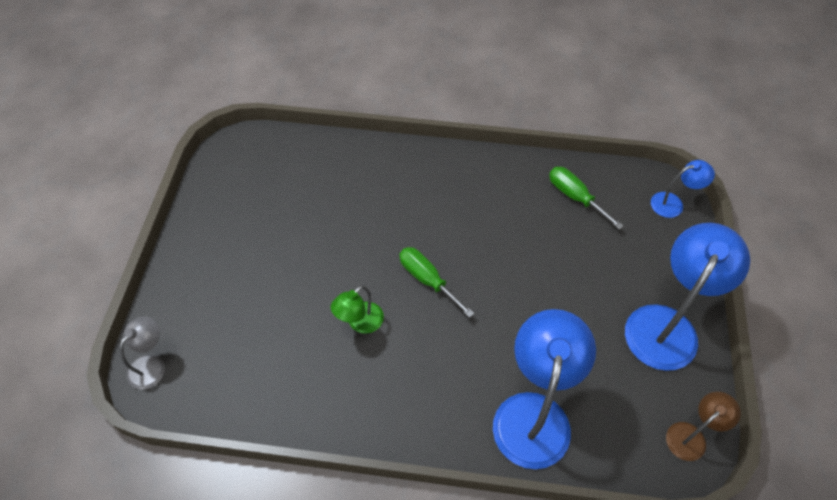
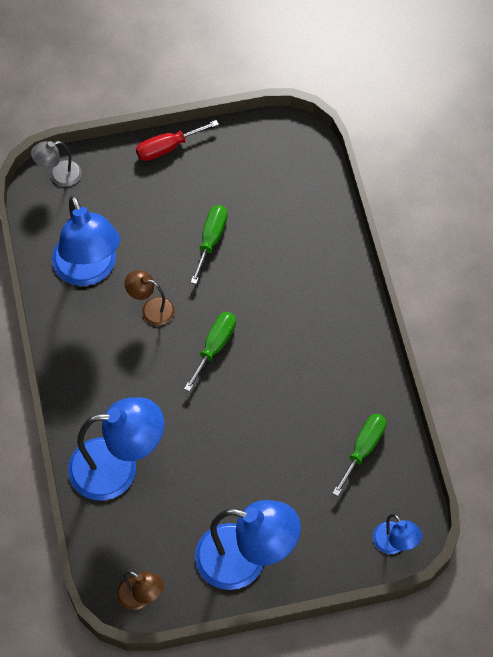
camera: 70 degrees right, 5 degrees up
(151, 365) = (59, 175): grey lamp -> grey lamp turned 150 degrees clockwise
(183, 251) = (167, 148): none -> red screwdriver
(285, 370) = (89, 270): none -> blue lamp
(308, 246) = (211, 240): none -> green screwdriver
(360, 323) = (151, 309): green lamp -> brown lamp

